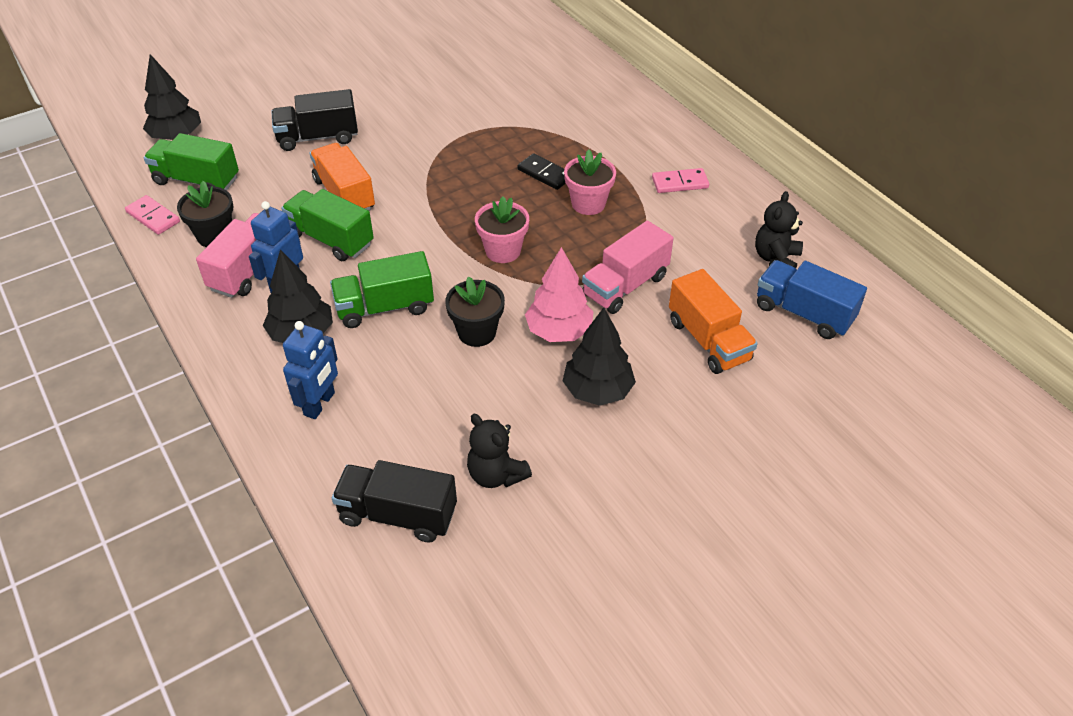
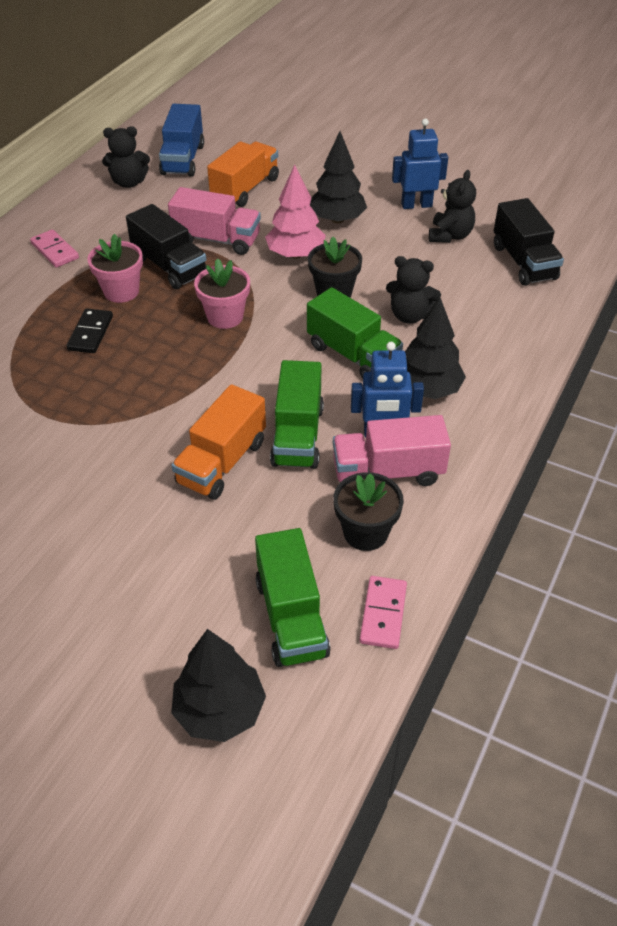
camera: 120 degrees left, 0 degrees up
(318, 137) = (131, 545): black truck -> black truck (169, 266)
(320, 404) = (482, 341): blue robot -> blue robot (416, 205)
(399, 370) = (409, 315): none -> black teddy bear

